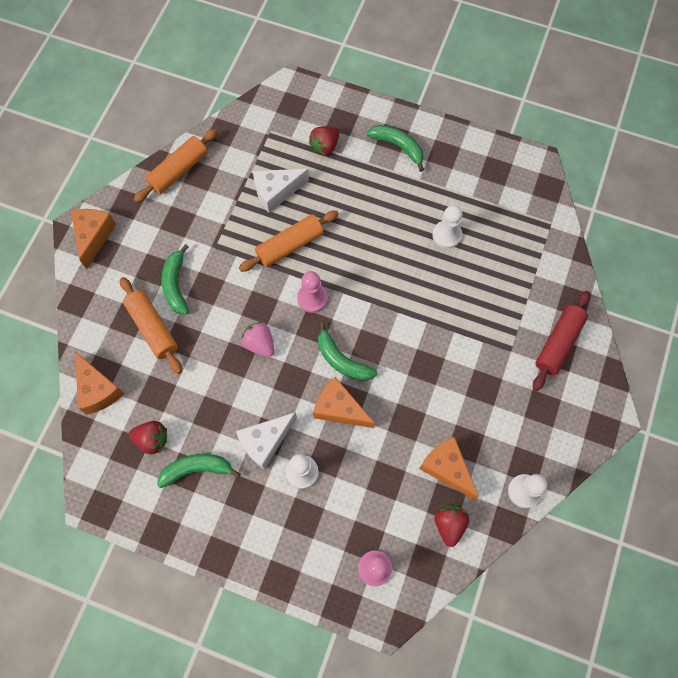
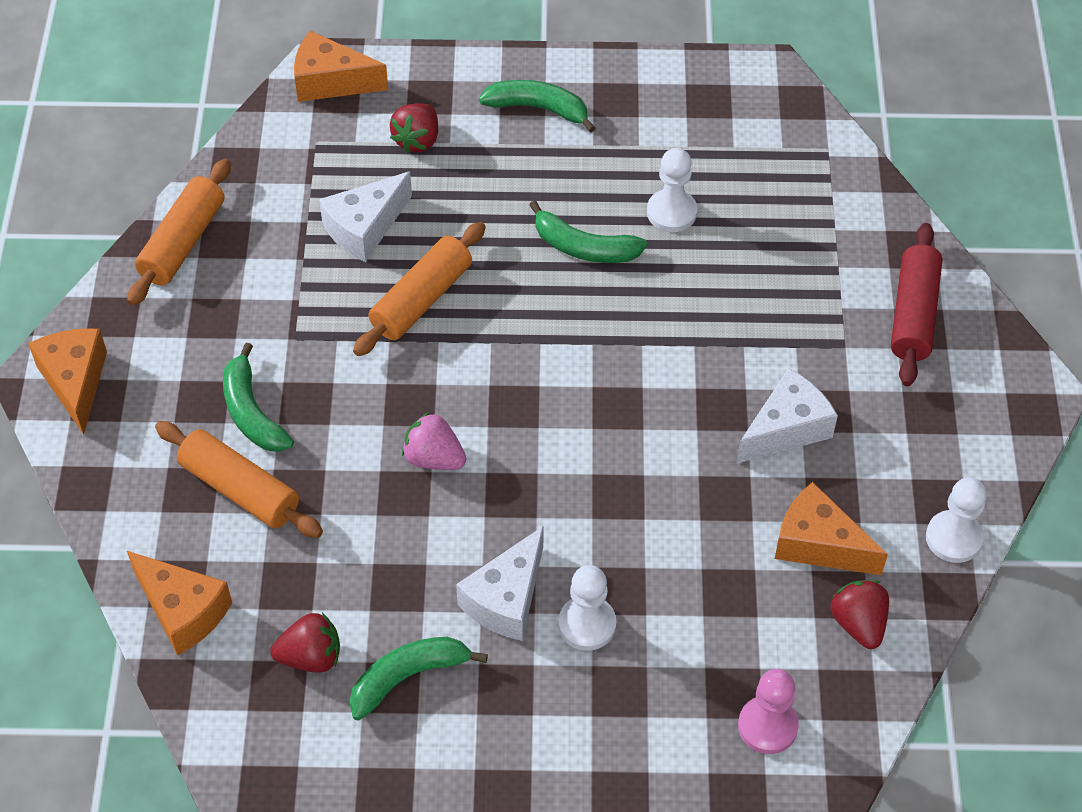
camera: 20 degrees left, 15 degrees down
(312, 298) = (493, 365): pink pawn -> none
(339, 409) = (608, 512): orange cheese -> orange cheese (331, 82)
(341, 360) = (581, 441): green banana -> green banana (583, 247)
(457, 391) = (786, 429): none -> white cheese

